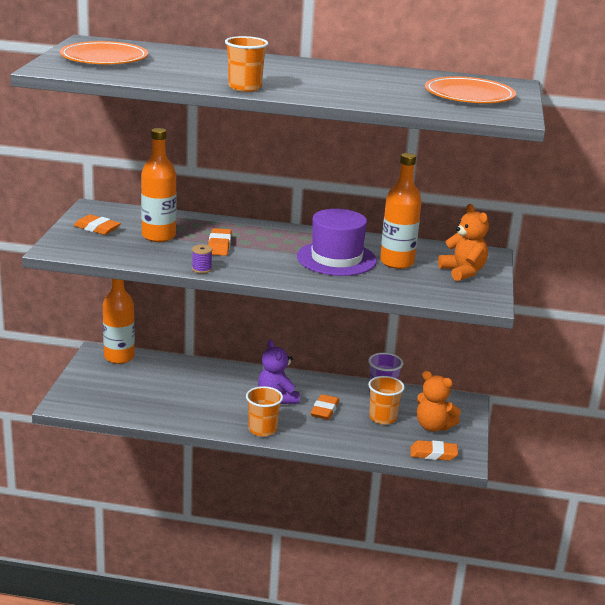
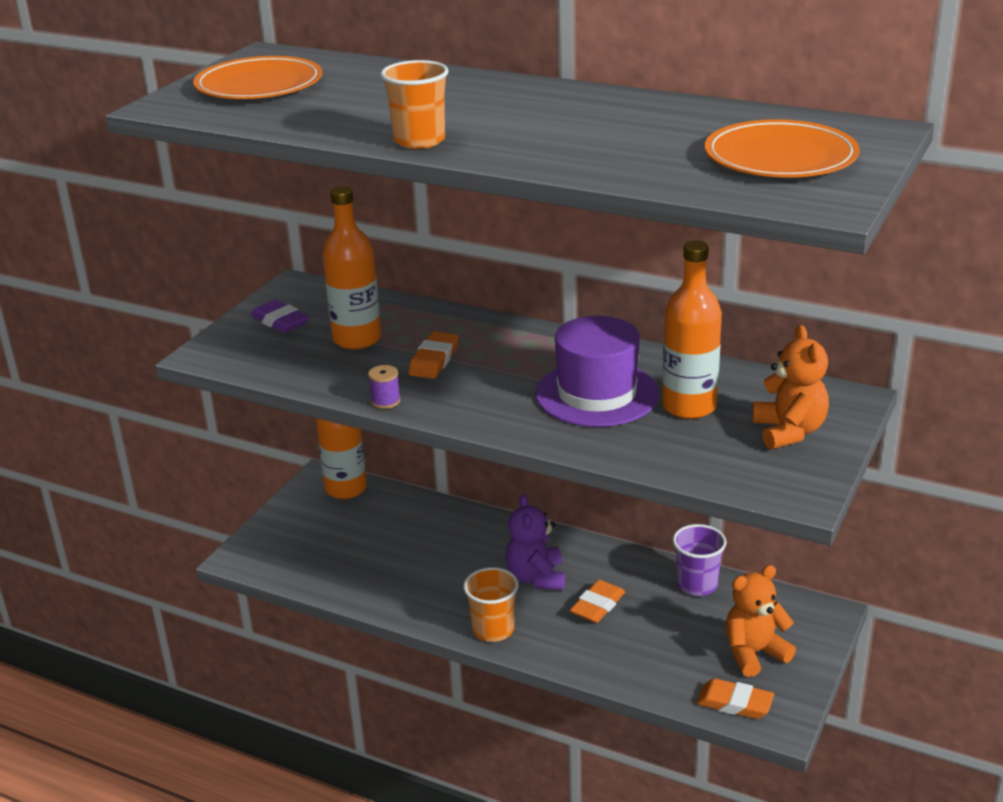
camera: 20 degrees right, 5 degrees up
(97, 228) = (280, 321): orange eraser -> purple eraser
(382, 418) = (680, 629): orange cup -> none
(433, 426) = (754, 653): orange teddy bear -> orange teddy bear turned 105 degrees clockwise

